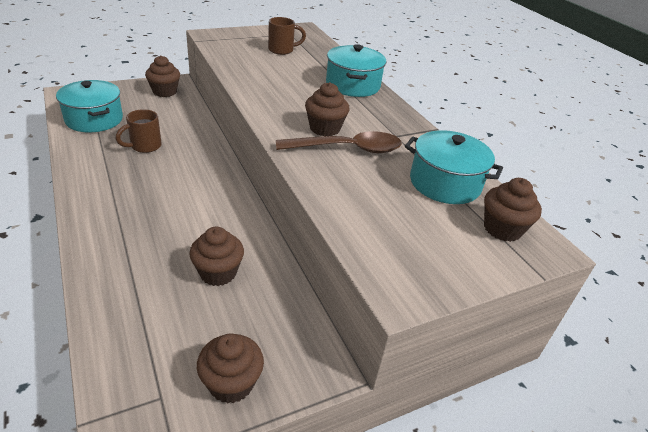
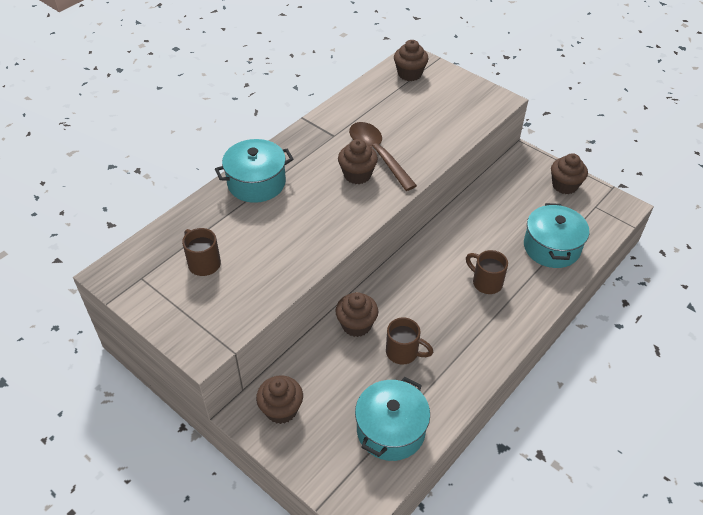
camera: 110 degrees left, 10 degrees up
(157, 219) = (486, 282): none -> brown mug
(218, 273) = (503, 224): brown cupcake -> brown cupcake (356, 325)
(445, 183) = (380, 101): turquoise pot -> turquoise pot (551, 247)

